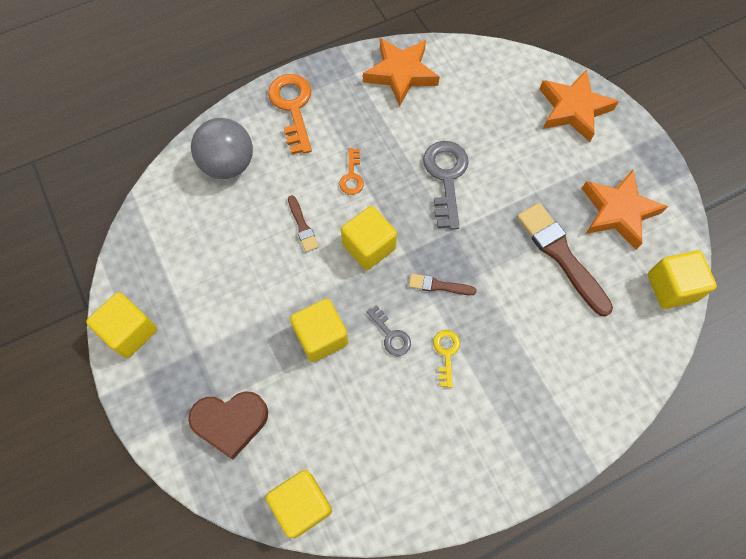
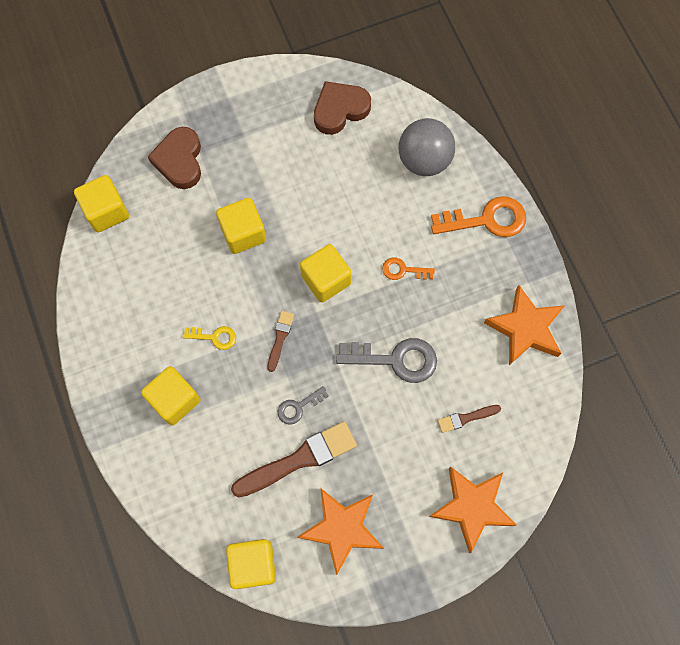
camera: 95 degrees right, 5 degrees up
(130, 331) = (266, 85): yellow cube -> yellow cube (174, 400)
(166, 249) = (340, 110): none -> brown heart
(302, 226) = (353, 223): brown brush -> brown brush (466, 418)
(391, 335) = (237, 291): grey key -> grey key (298, 407)

